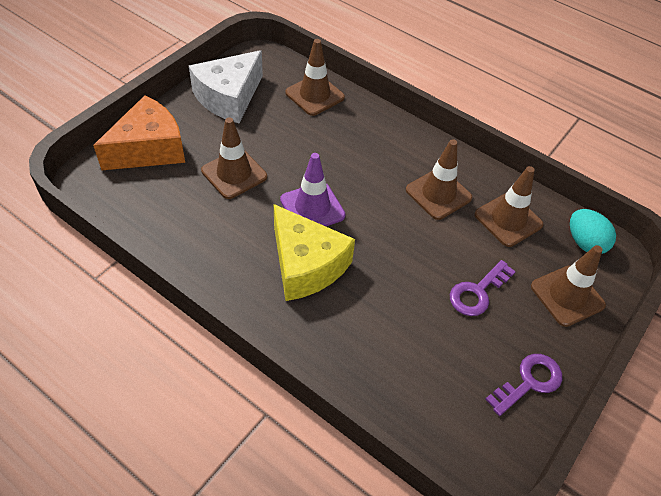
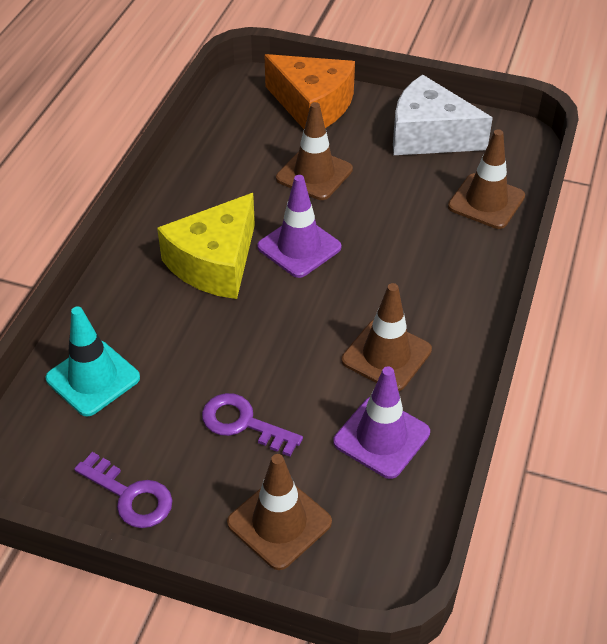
camera: 75 degrees right, 5 degrees down
(404, 383) = (93, 378): none -> turquoise traffic cone
(508, 220) = (381, 437): brown traffic cone -> purple traffic cone
(584, 243) = (386, 535): turquoise egg -> none

